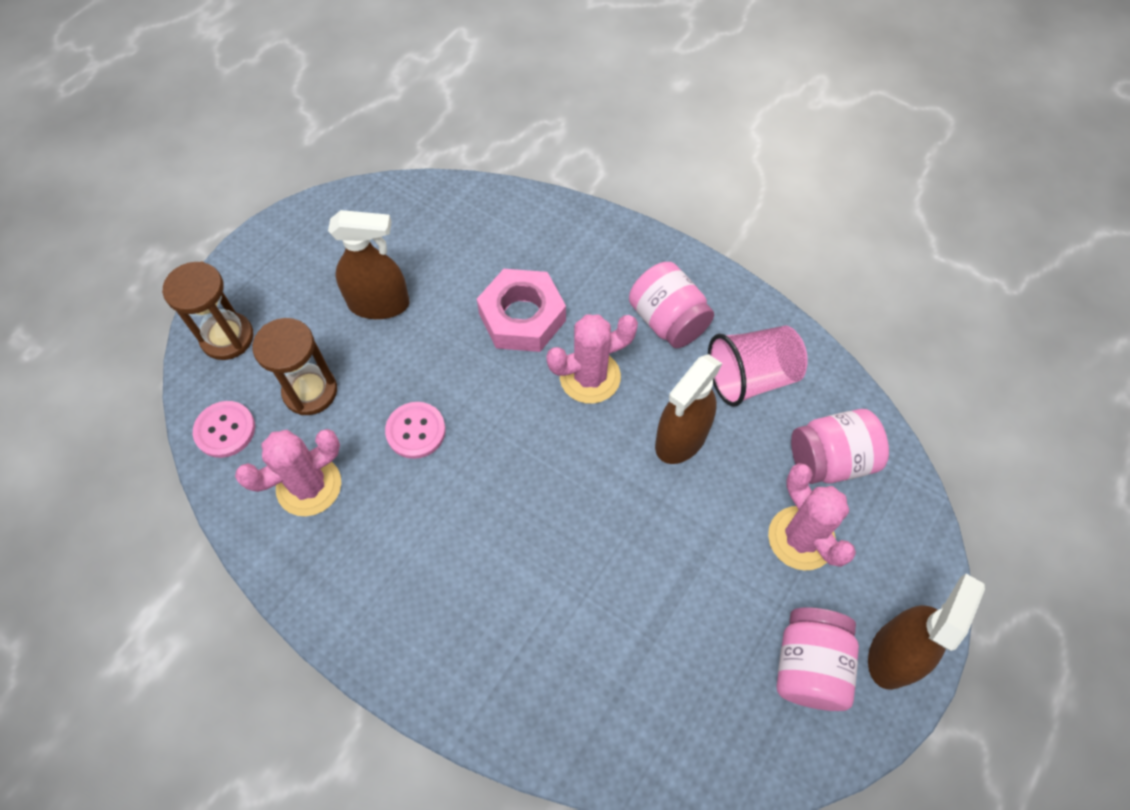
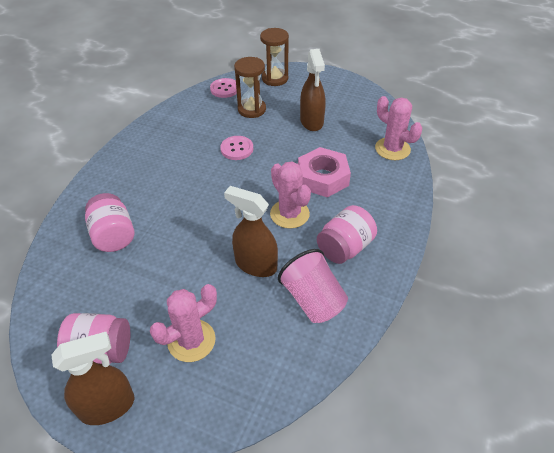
camera: 80 degrees right, 15 degrees down
(309, 486) = (199, 120): pink cactus -> pink cactus (392, 149)
(830, 460) = (256, 356): pink jar -> pink jar (113, 236)
(894, 654) = (107, 406): brown spray bottle -> brown spray bottle turned 45 degrees counterclockwise

